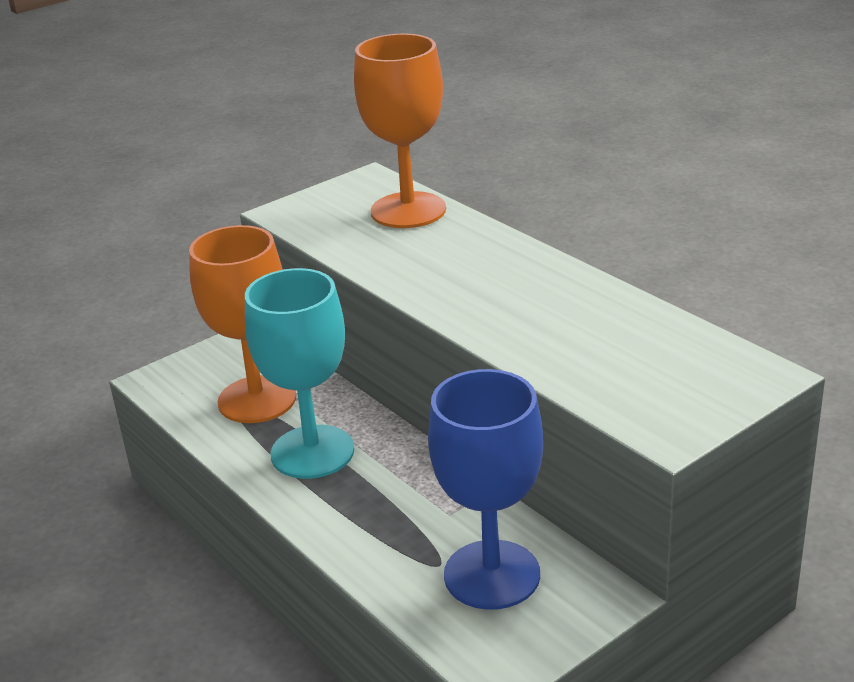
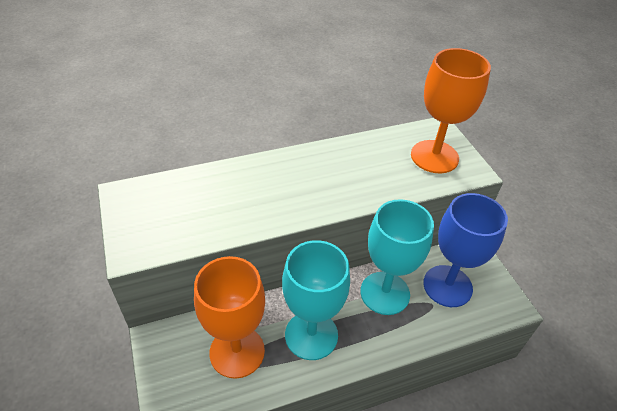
camera: 75 degrees left, 15 degrees up
(408, 210) = (188, 189): orange goblet -> orange goblet (434, 156)
(430, 505) = (385, 293): none -> turquoise goblet

